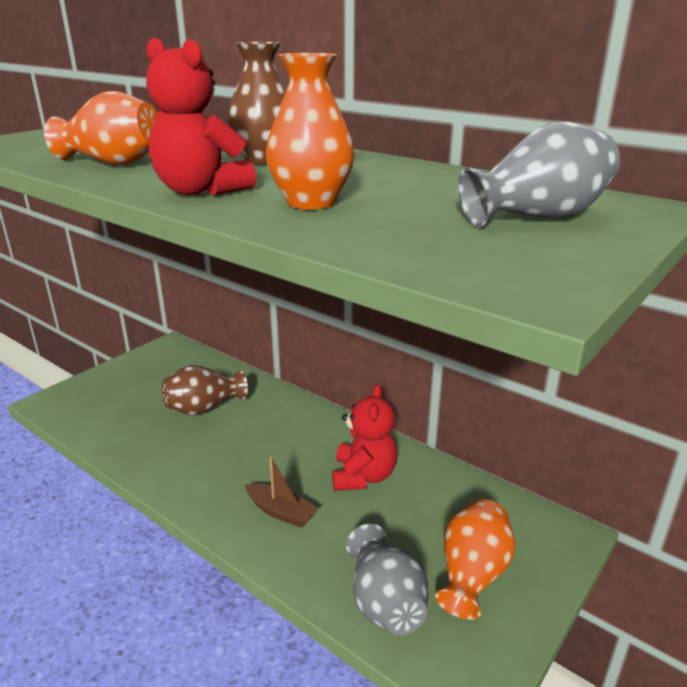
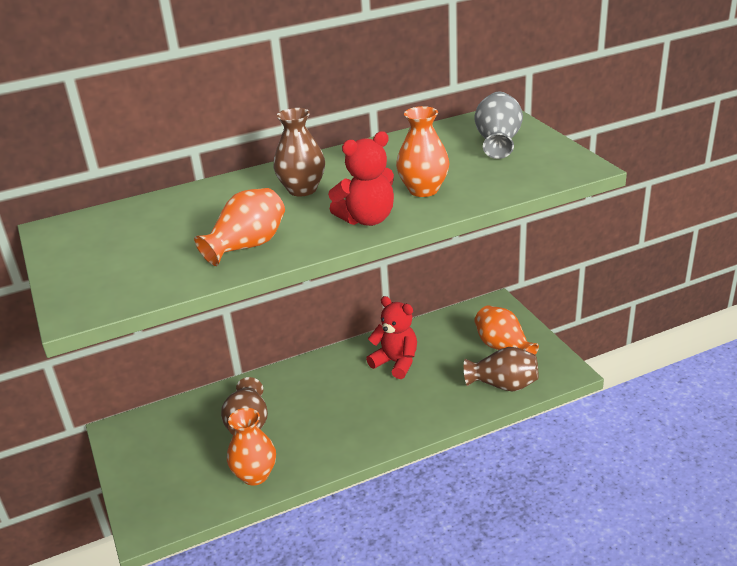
camera: 60 degrees left, 5 degrees up
(130, 438) = (255, 475): none -> orange vase
(281, 512) = (404, 408): brown boat -> none
(385, 602) = (503, 385): grey vase -> brown vase

